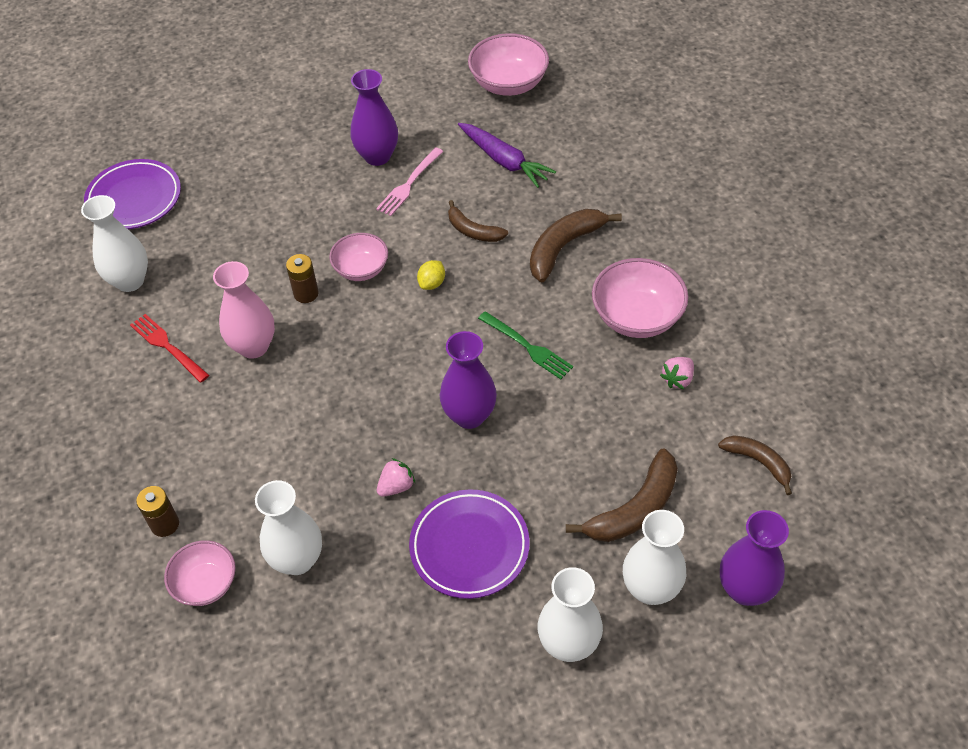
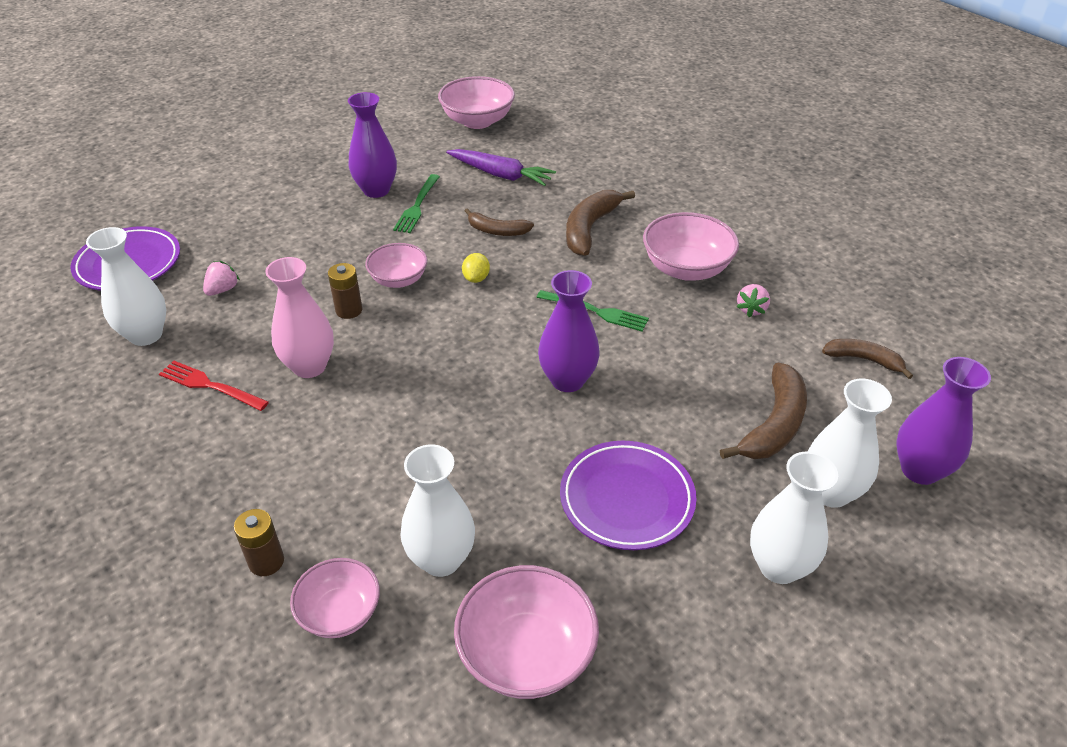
camera: 20 degrees left, 10 degrees down
(332, 658) = (526, 654): none -> pink bowl
(396, 486) = (521, 460): pink strawberry -> pink strawberry (222, 289)
(409, 184) = (417, 206): pink fork -> green fork

